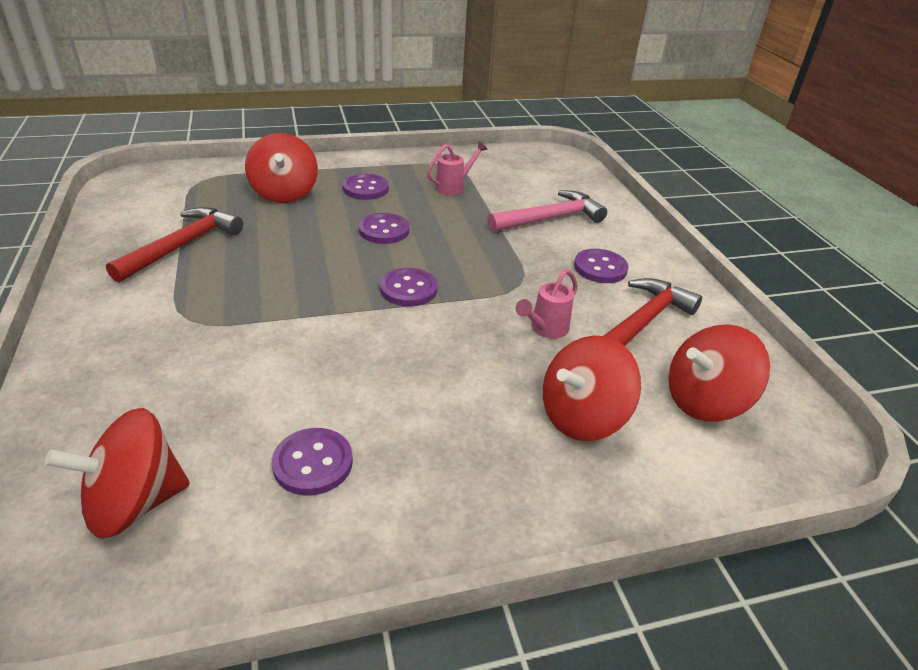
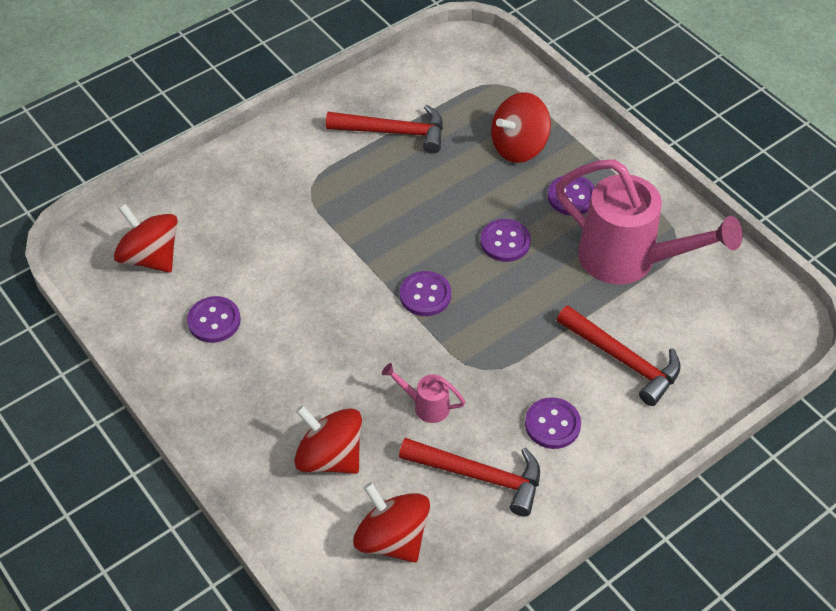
camera: 70 degrees right, 15 degrees up
(454, 187) = (630, 261): pink watering can -> pink watering can, size x2.36
(550, 218) = (623, 359): pink hammer -> red hammer

